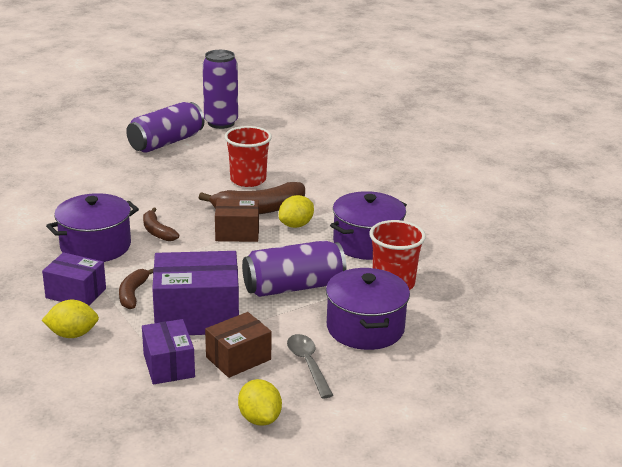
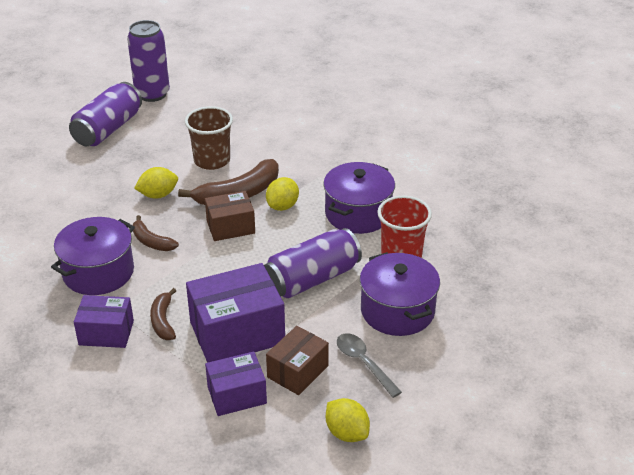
camera: 15 degrees left, 10 degrees up
(72, 334) = (127, 381): yellow lemon -> yellow lemon (158, 195)
(169, 365) = (237, 395): purple box -> purple box turned 75 degrees counterclockwise
(248, 180) = (212, 160): red cup -> brown cup

